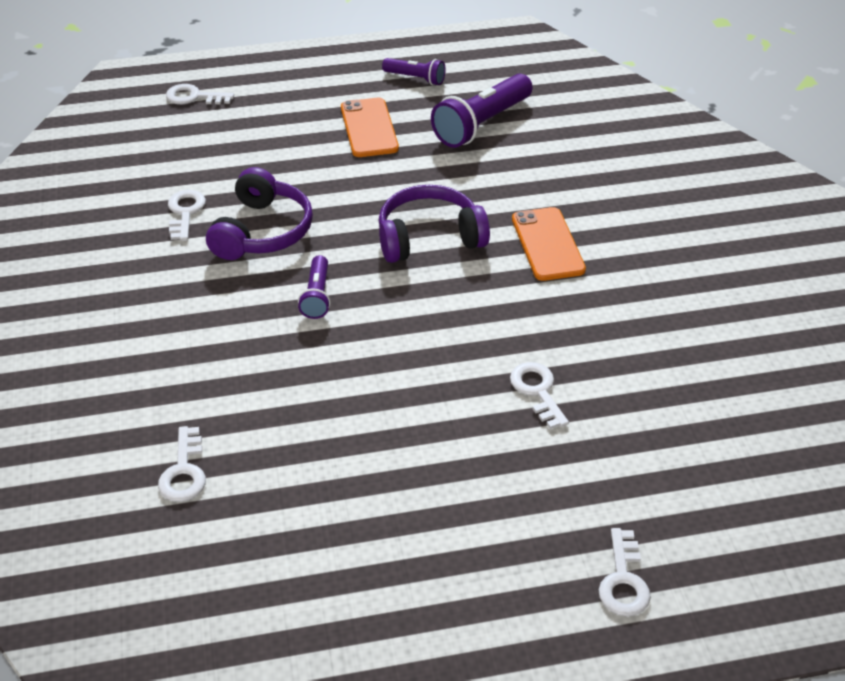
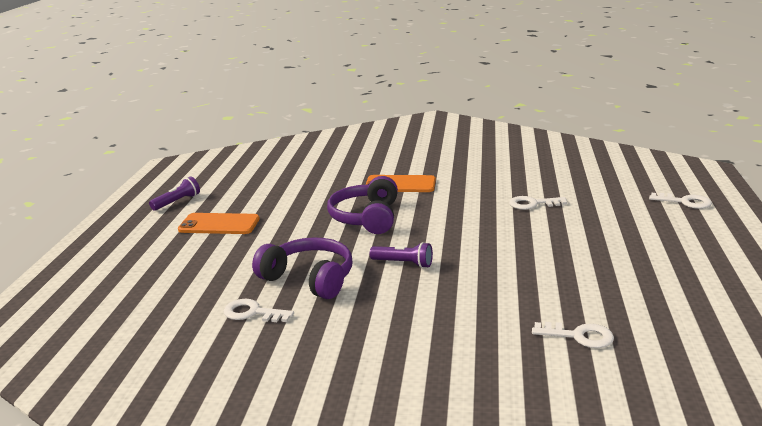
camera: 70 degrees left, 20 degrees down
(194, 97) = (81, 296): white key -> none
(481, 124) = (258, 187): purple flashlight -> none

